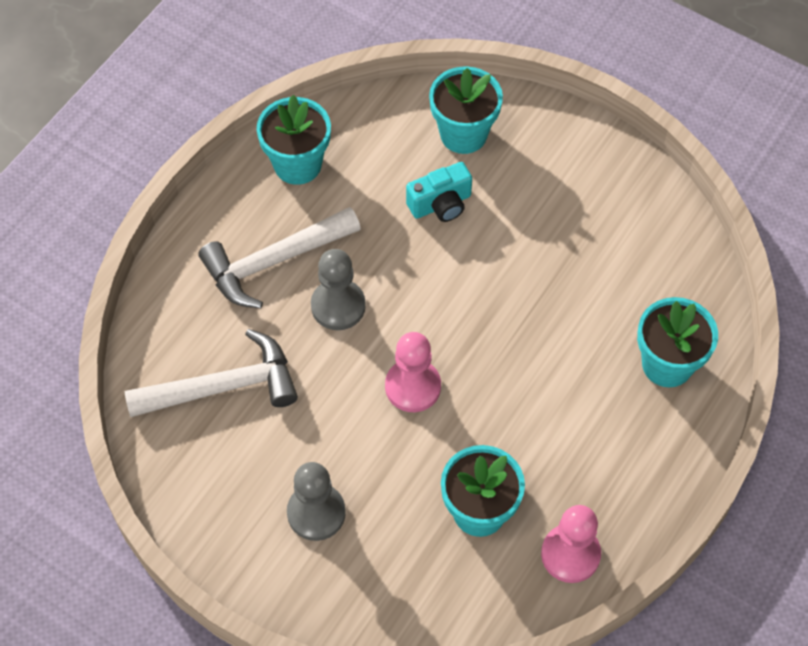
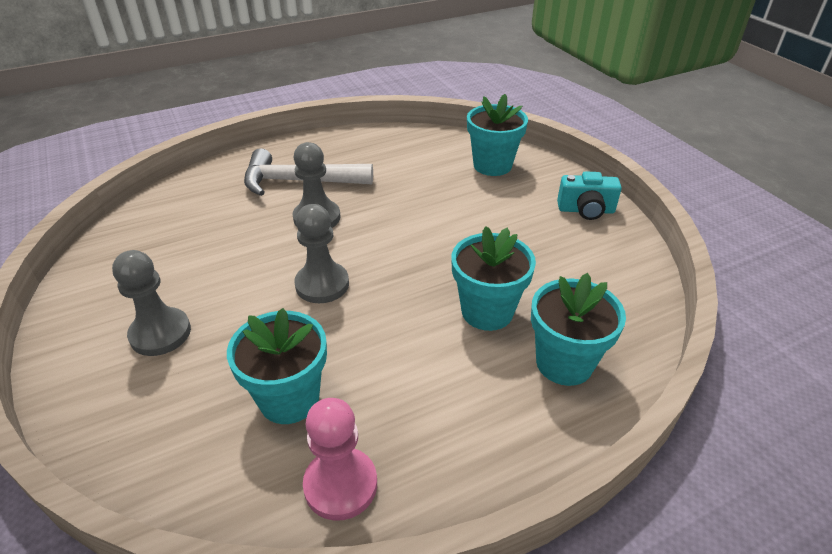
camera: 30 degrees right, 20 degrees down
(223, 387) = (191, 230): white hammer -> none
(297, 164) = (364, 145): turquoise flower pot -> turquoise flower pot (487, 311)
(413, 387) = (322, 284): pink pawn -> grey pawn
(441, 204) = (444, 193): turquoise camera -> turquoise camera (586, 210)

